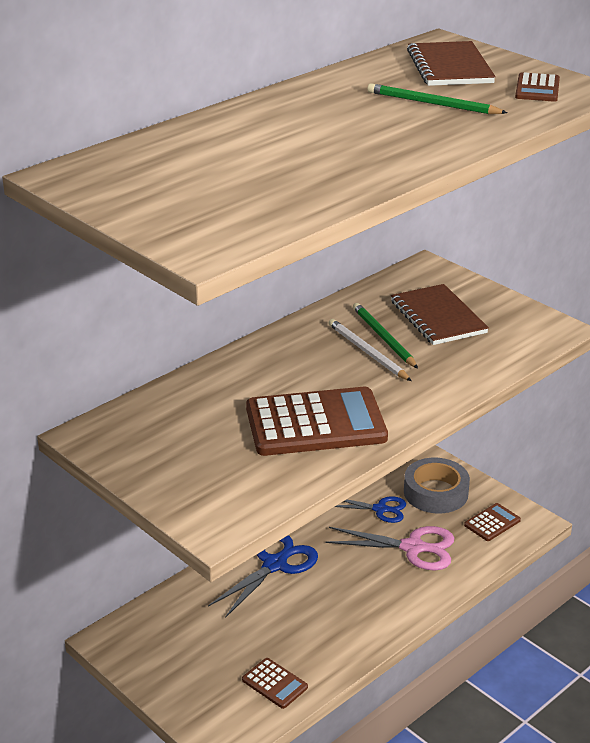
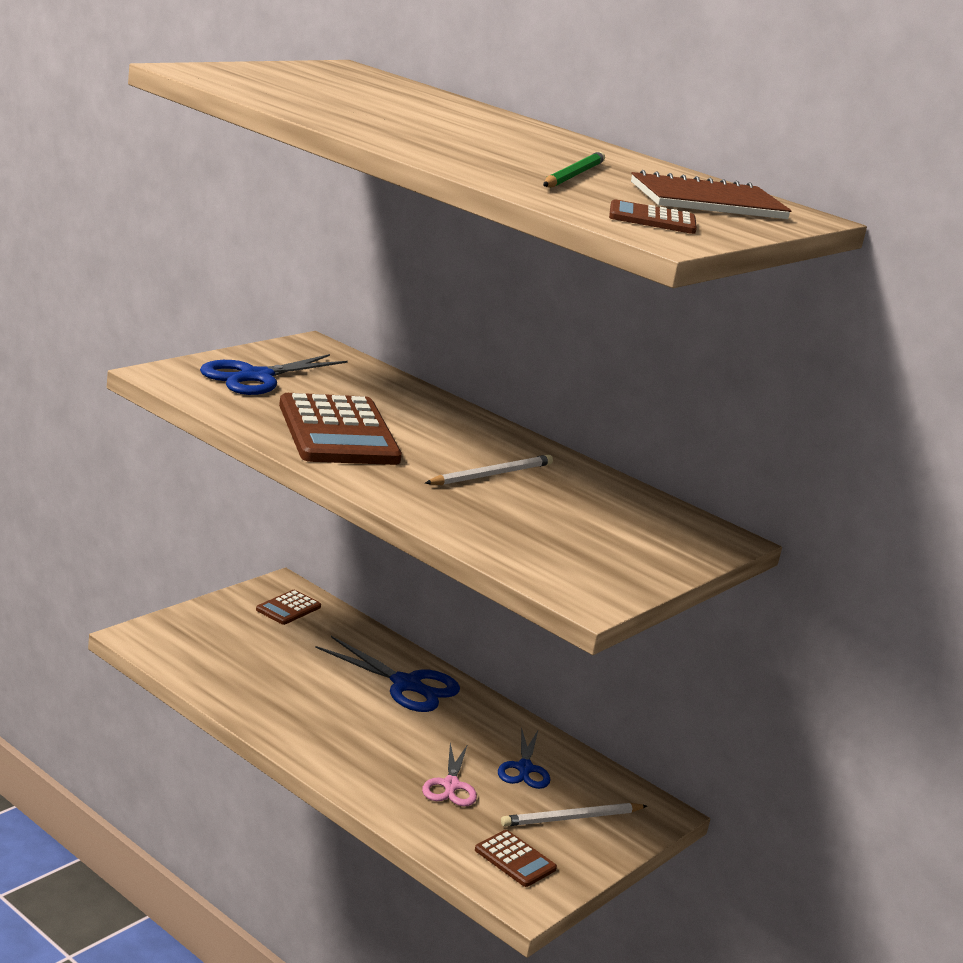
camera: 80 degrees right, 10 degrees down
(197, 470) = (255, 377): none -> blue scissors
(274, 684) = (215, 670): brown calculator -> brown calculator (288, 608)
(383, 338) = (528, 487): green pencil -> none
(414, 548) = (450, 786): pink scissors -> pink scissors, size x0.64
(436, 492) = (571, 818): grey tape -> white pencil
(438, 317) = (591, 525): brown notebook -> none

